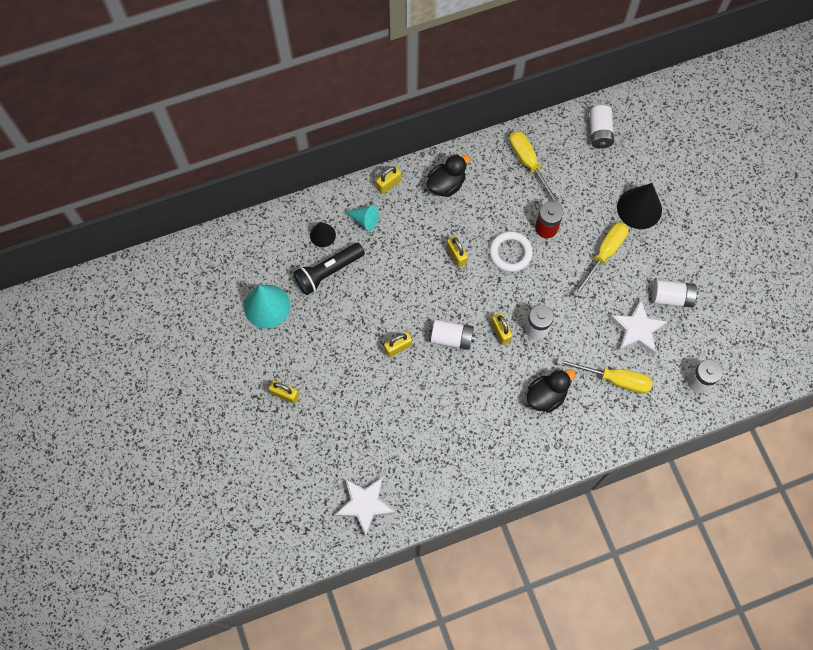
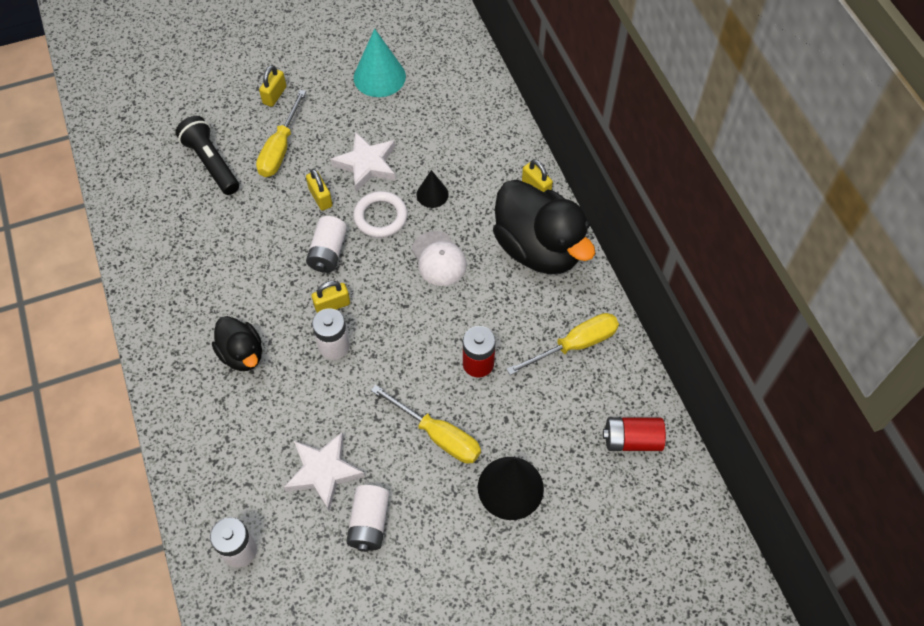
camera: 90 degrees right, 10 degrees down
(322, 235) = (466, 124): black cone -> black cone (432, 194)
(328, 272) = (419, 130): black flashlight -> black flashlight (211, 163)
(364, 220) = (487, 164): turquoise cone -> none
(364, 505) = (139, 167): white star -> white star (366, 164)
(446, 184) = (538, 248): black duck -> black duck, size x1.86
(456, 255) = (439, 259): yellow padlock -> white cap
(510, 253) = (441, 319): white ring -> white ring (380, 217)
(599, 132) = (632, 440): white battery -> red battery
(614, 379) = (255, 437): yellow screwdriver -> yellow screwdriver (280, 149)

